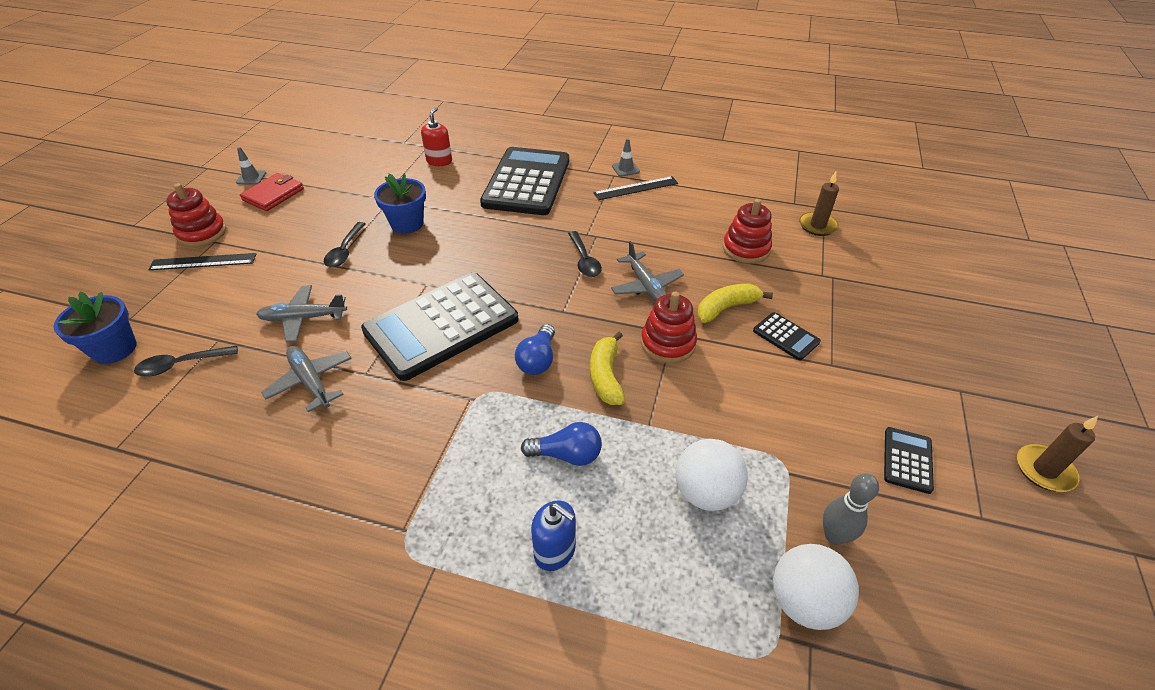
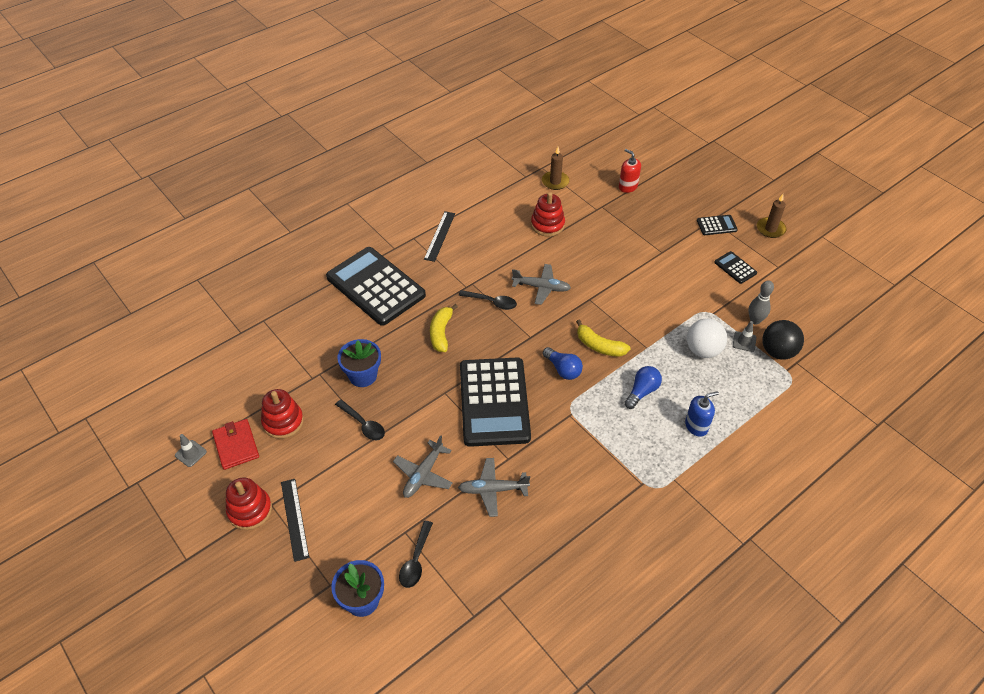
camera: 55 degrees left, 5 degrees up
(203, 261) = (294, 519): black ruler -> black ruler turned 45 degrees counterclockwise
(439, 161) = (294, 322): red soap dispenser -> red soap dispenser (628, 186)
(625, 169) = (412, 228): grey traffic cone -> grey traffic cone (744, 341)
(668, 343) = (596, 306): red stacking toy -> red stacking toy (283, 422)
(726, 308) = (589, 265): yellow banana -> yellow banana (441, 333)
(786, 336) = (629, 256): black calculator -> black calculator (716, 225)
(804, 602) = (778, 352): white ball -> black ball

